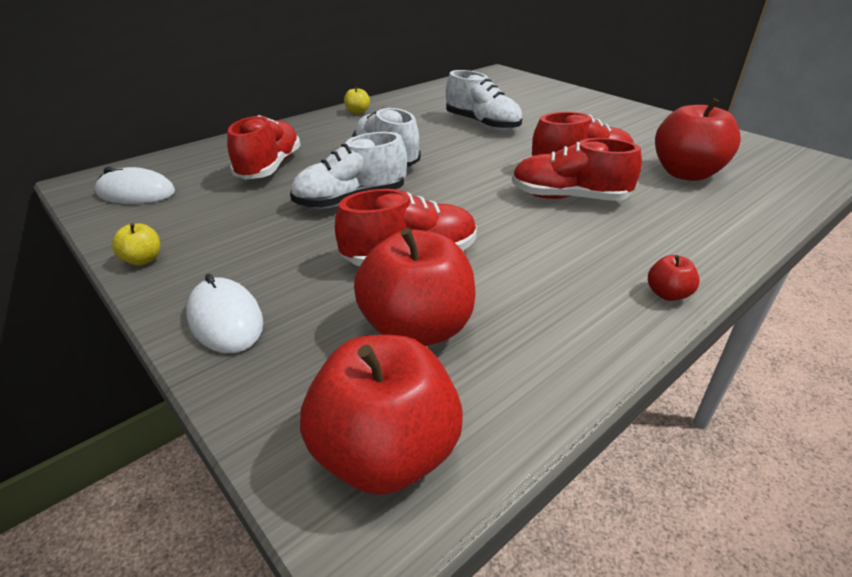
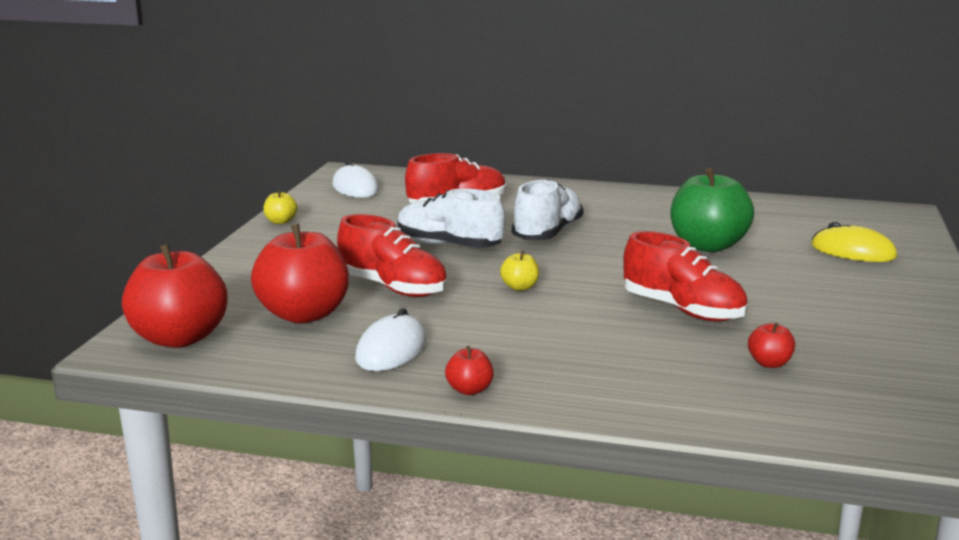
camera: 55 degrees right, 15 degrees down
(225, 319) = (249, 263): white mouse -> white mouse (391, 349)
(357, 112) = (628, 194): yellow apple -> yellow apple (520, 287)
(482, 124) = (707, 246): white shoe -> green apple
(539, 98) = (853, 251): none -> yellow mouse
(568, 198) = (595, 319): red shoe -> none
(685, 173) = (769, 363): red apple -> red apple, size x0.44

